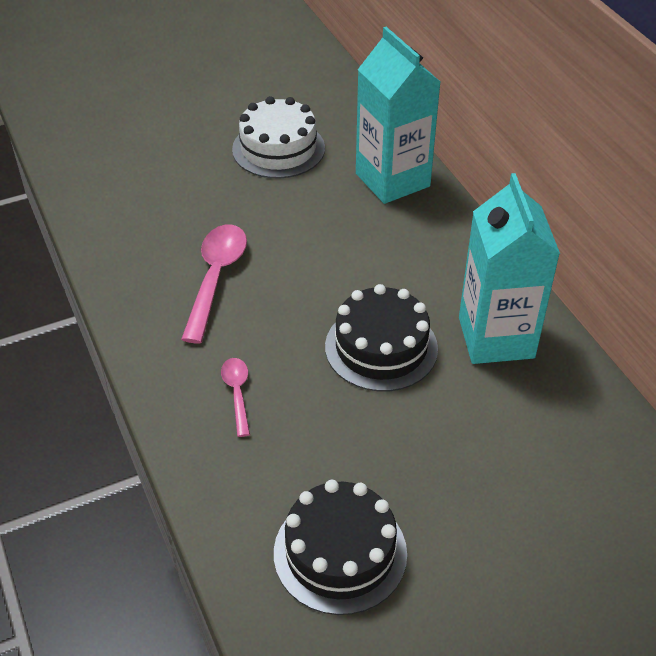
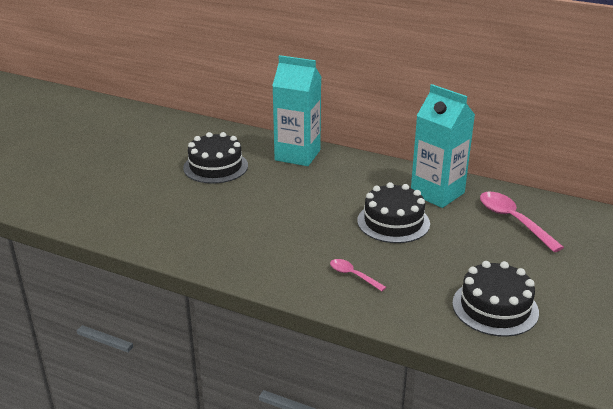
camera: 40 degrees left, 15 degrees down
(216, 278) = (266, 235): pink spoon -> pink spoon (513, 220)
(278, 149) = (215, 167): white cake -> black cake

